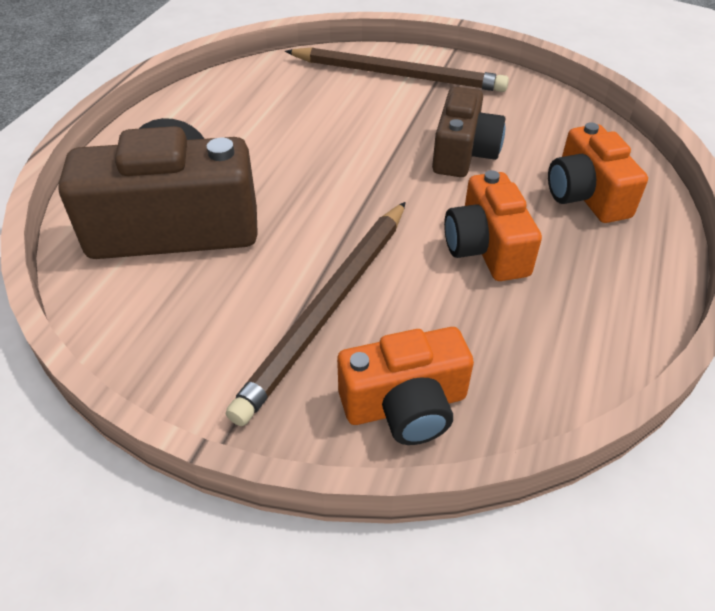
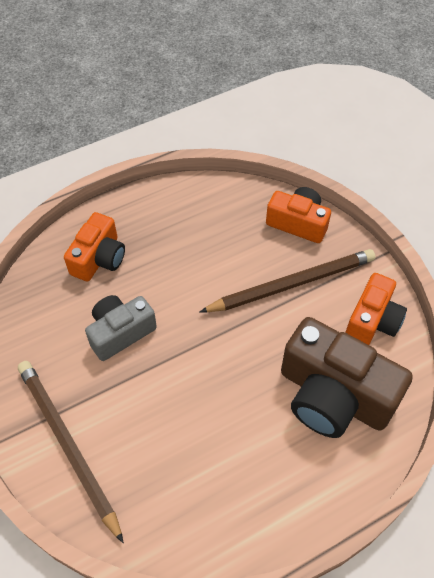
camera: 140 degrees left, 10 degrees up
(463, 153) = (120, 332): brown camera -> grey camera
(486, 248) = (186, 264): orange camera -> orange camera (372, 320)

